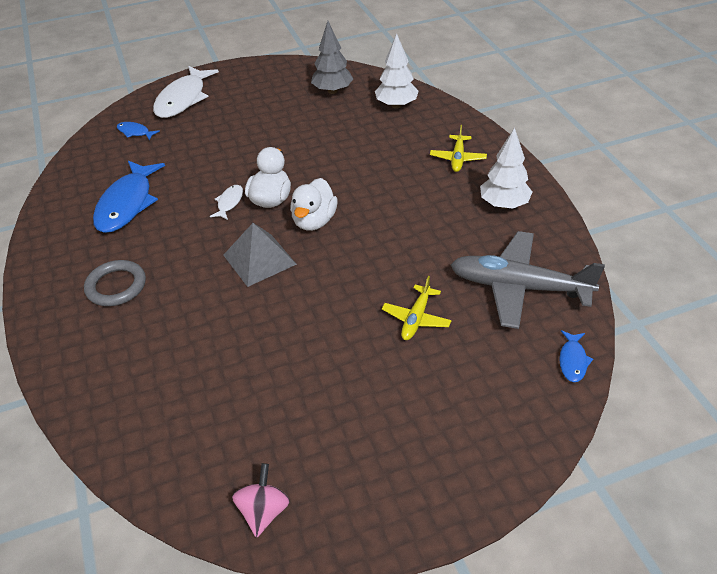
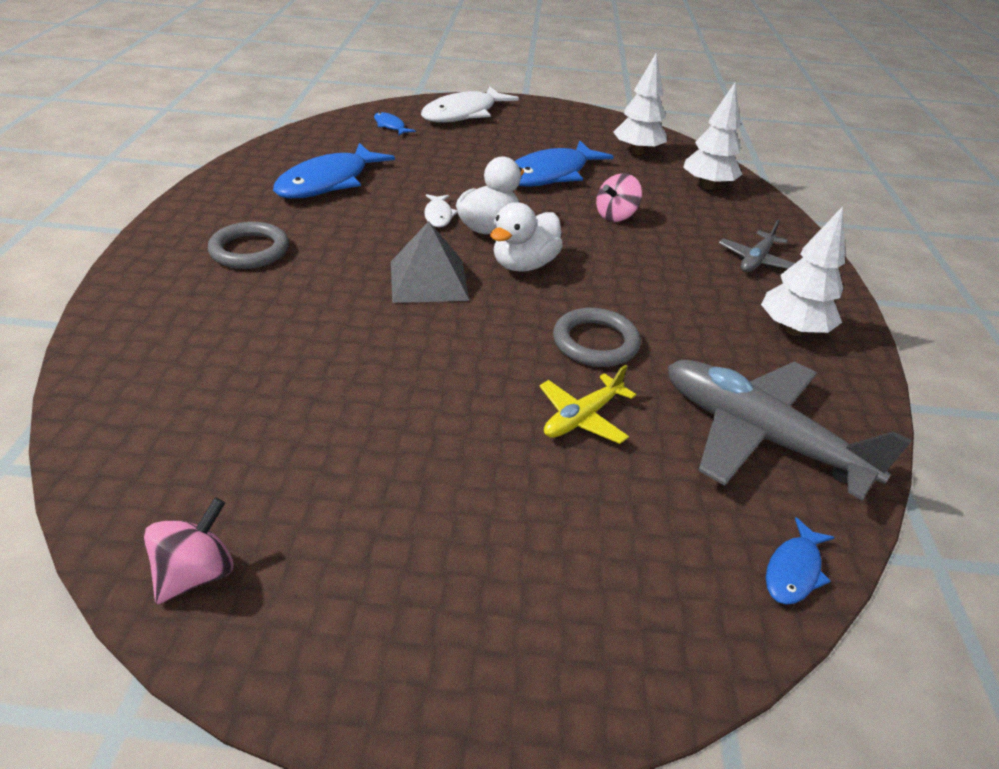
camera: 20 degrees right, 5 degrees down
(229, 202) = (438, 215): white fish -> white fish turned 135 degrees clockwise
(284, 135) = (551, 174): none -> blue fish
(332, 91) = (637, 152): grey tree -> white tree
(350, 156) = (615, 216): none -> pink spinning top
(394, 262) = (595, 342): none -> grey ring
(457, 158) = (756, 260): yellow plane -> grey plane

